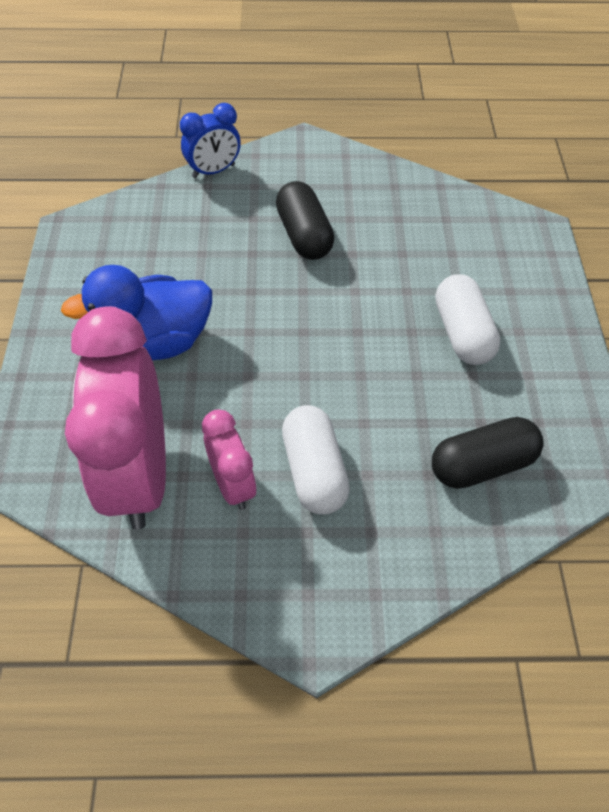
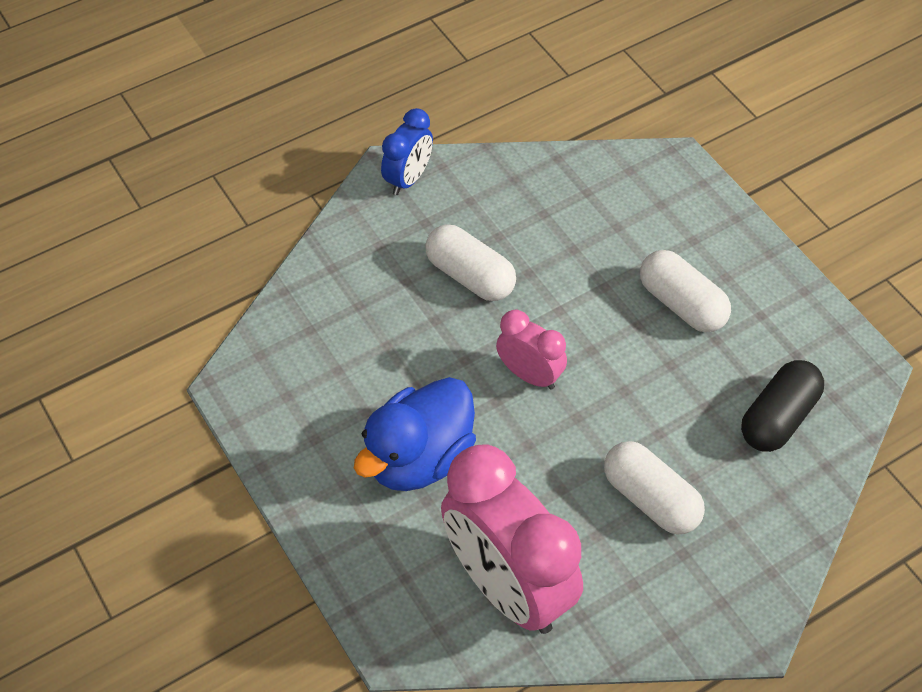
camera: 30 degrees left, 0 degrees up
(213, 171) = (325, 248): blue clock -> blue clock (408, 179)
(232, 484) = (593, 549): pink clock -> pink clock (529, 375)
(304, 235) = (470, 276): black capsule -> white capsule

